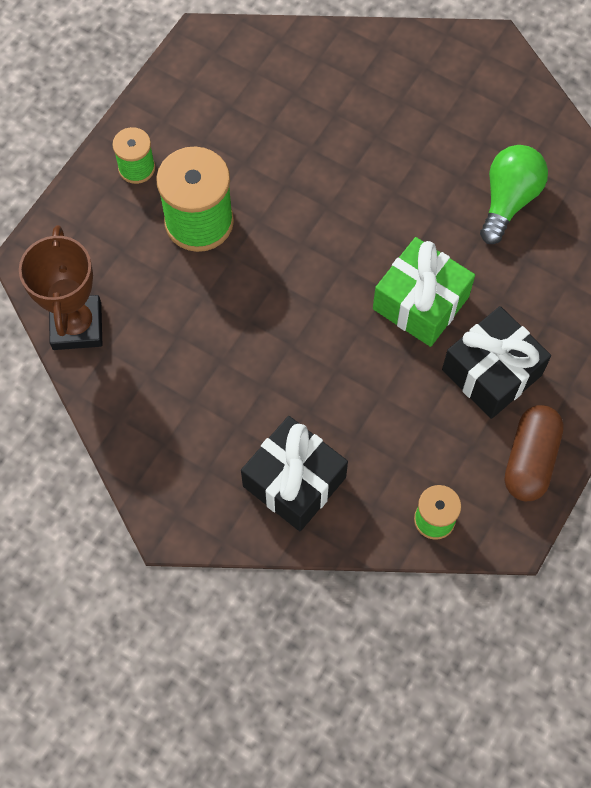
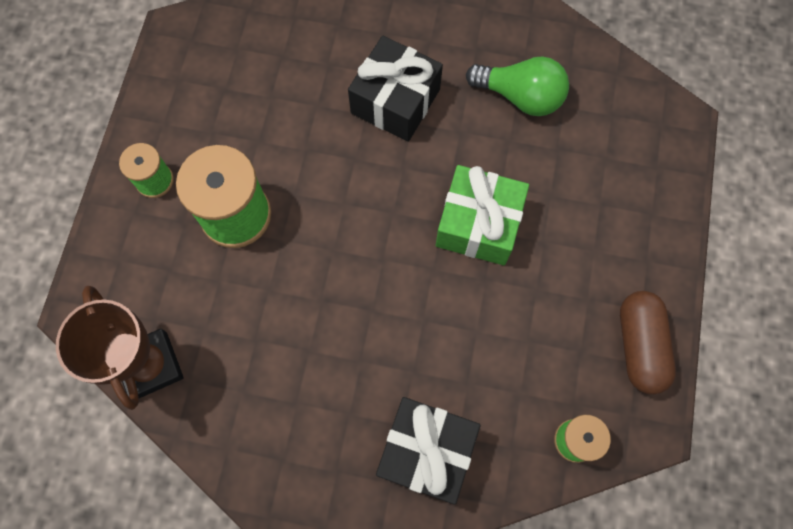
camera: 20 degrees left, 5 degrees up
(491, 372) = (570, 270): black gift -> black gift (395, 101)
(508, 200) = (520, 96): green light bulb -> green light bulb turned 105 degrees clockwise

